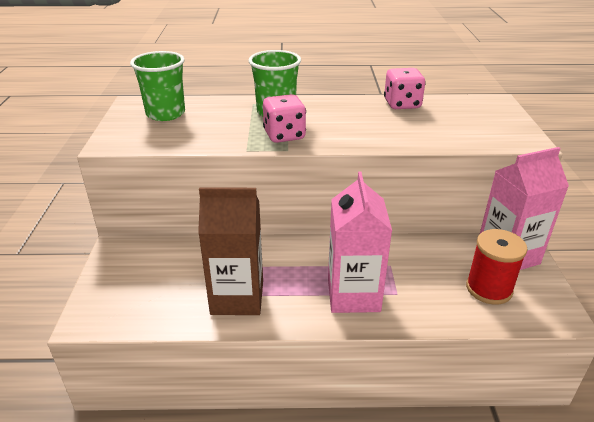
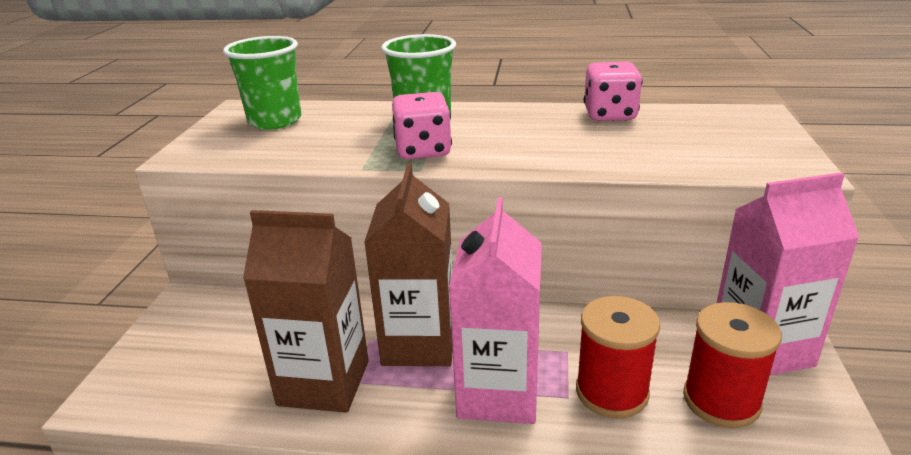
camera: 10 degrees right, 5 degrees down
(293, 266) = (419, 343): none -> brown carton
(423, 288) = (612, 392): none -> red spool

